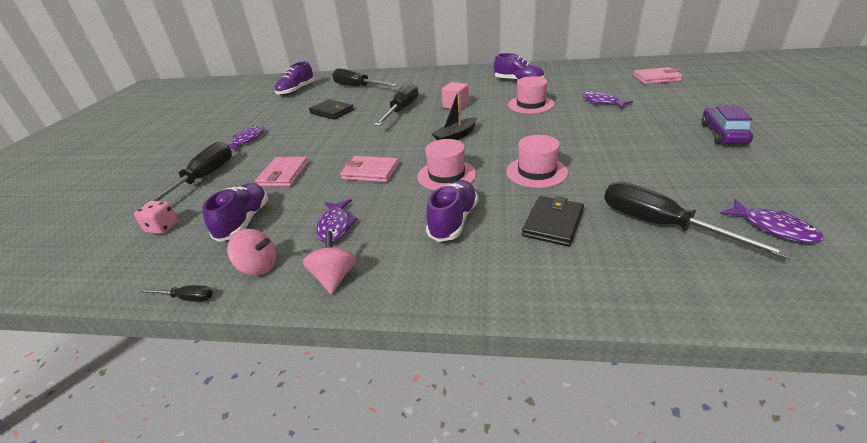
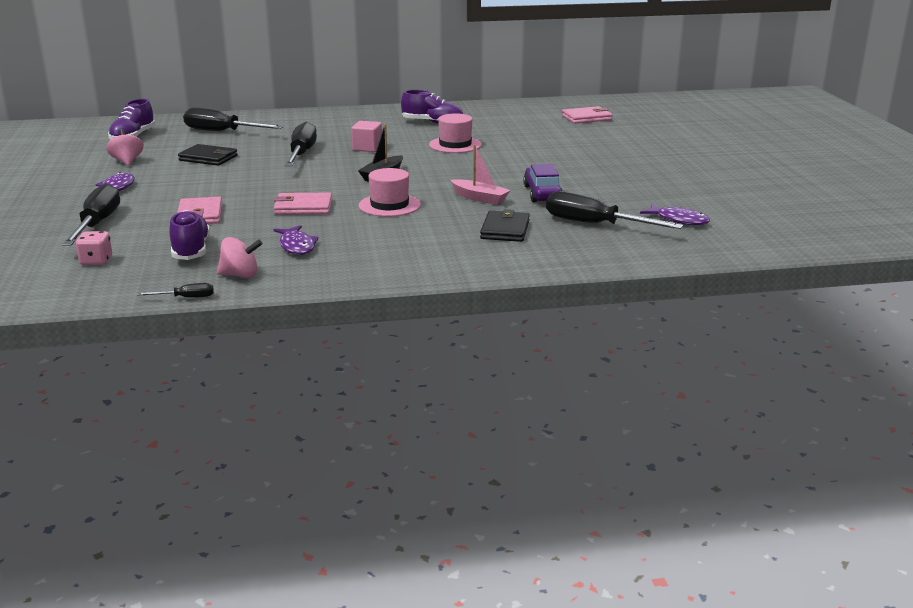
camera: 20 degrees left, 10 degrees down
(334, 277) = (322, 274): pink spinning top -> pink spinning top (127, 161)
(453, 221) = (413, 234): purple shoe -> none
(536, 172) = (480, 198): pink hat -> pink boat
(602, 102) = (532, 141): purple fish -> none
(723, 134) = (648, 163): purple car -> purple car (542, 193)

